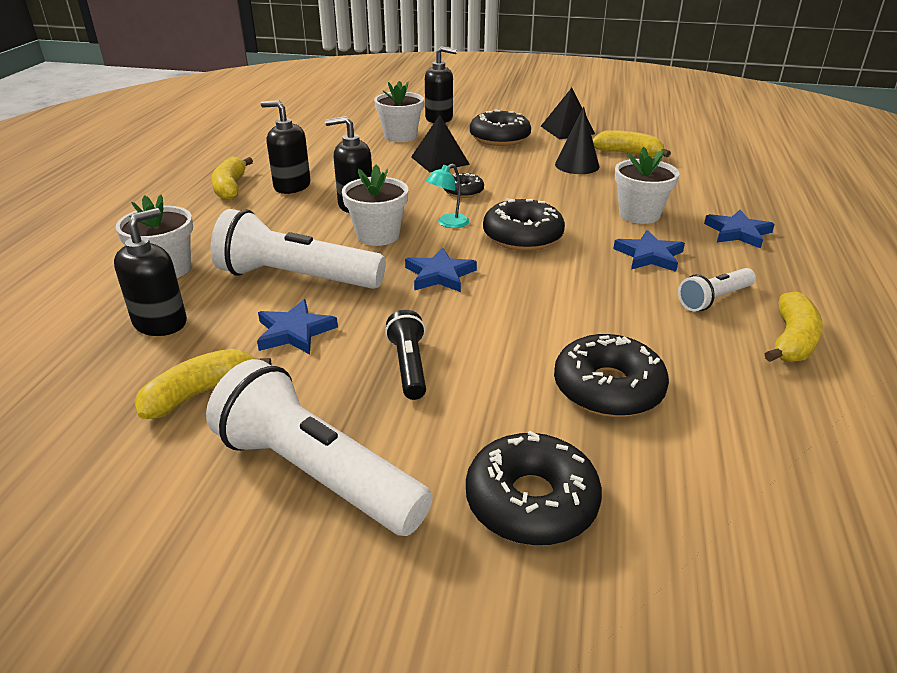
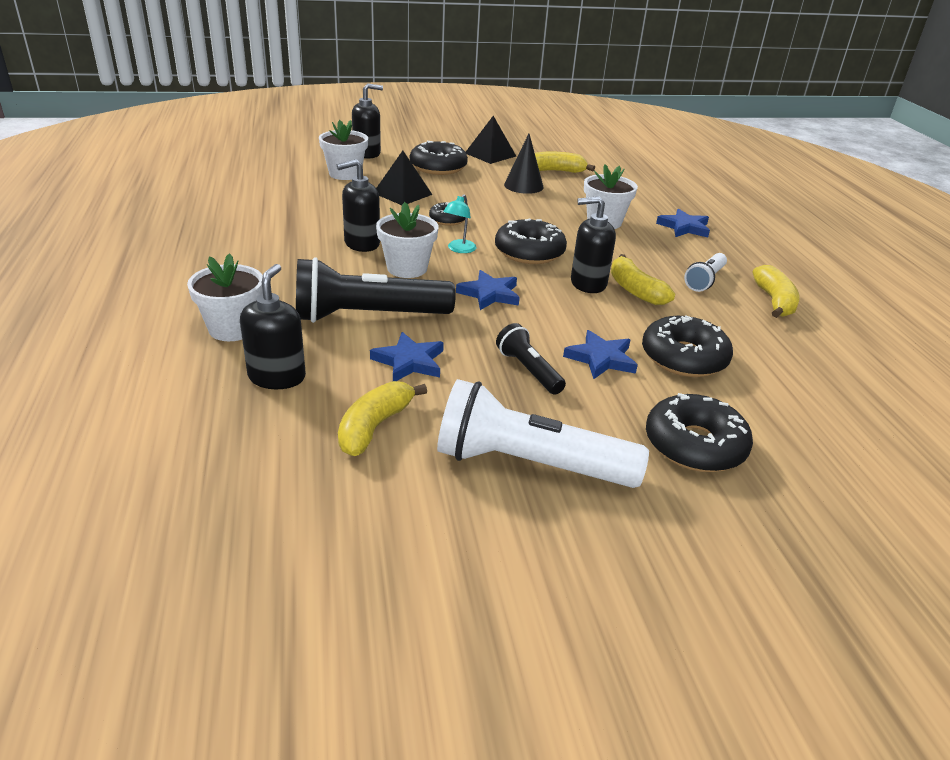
camera: 25 degrees left, 0 degrees up
(231, 187) = (220, 242): yellow banana -> yellow banana (635, 290)
(292, 186) = (283, 233): black soap dispenser -> black soap dispenser (588, 283)
(296, 278) = (367, 316): white flashlight -> black flashlight
(649, 256) = (636, 254): blue star -> blue star (601, 359)

